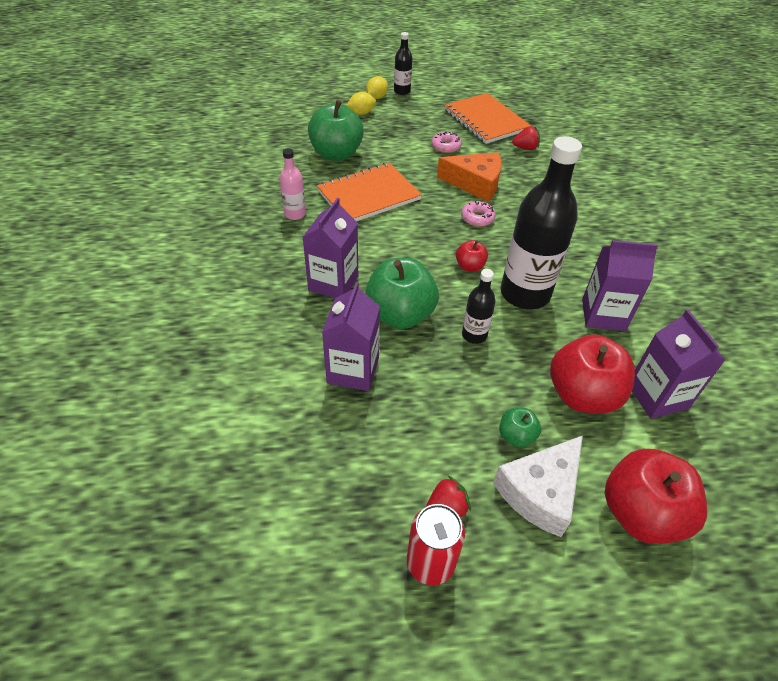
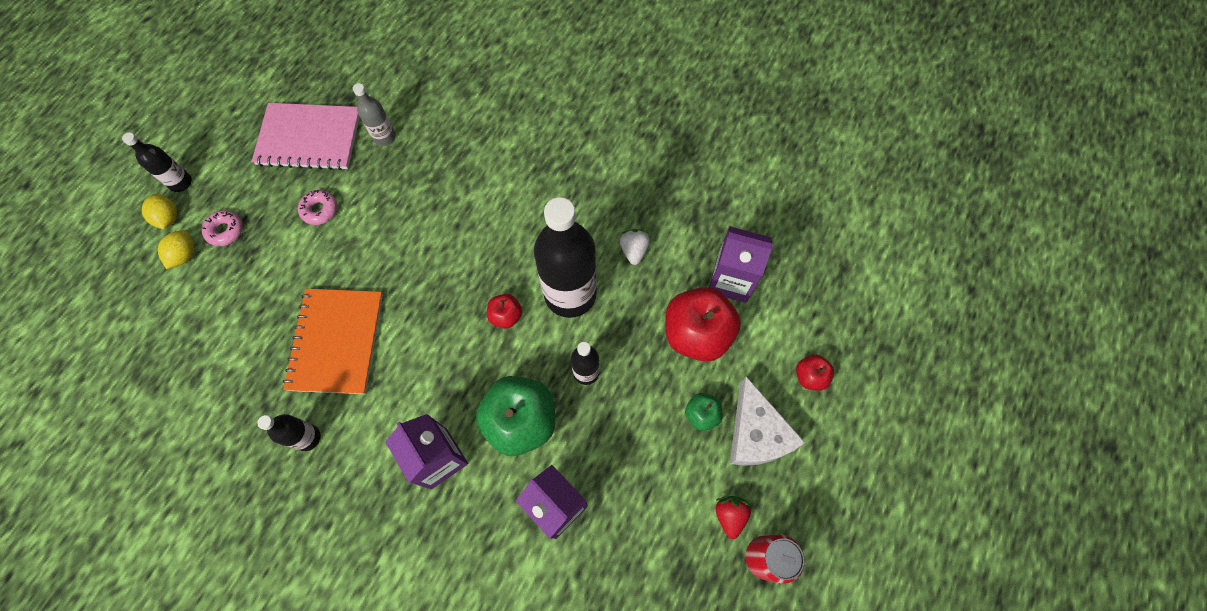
camera: 55 degrees left, 20 degrees up
(295, 214) = (307, 438): pink bottle -> black bottle
(336, 154) = (239, 331): green apple -> none
(475, 183) = (400, 225): orange cheese -> none
(477, 218) = (449, 261): pink donut -> pink donut (225, 231)
(485, 120) = (309, 138): orange notebook -> pink notebook
(525, 148) = (384, 137): red strawberry -> grey bottle
(603, 315) = (634, 250): purple carton -> white strawberry
(640, 513) = (810, 376): red apple -> red apple, size x0.49

